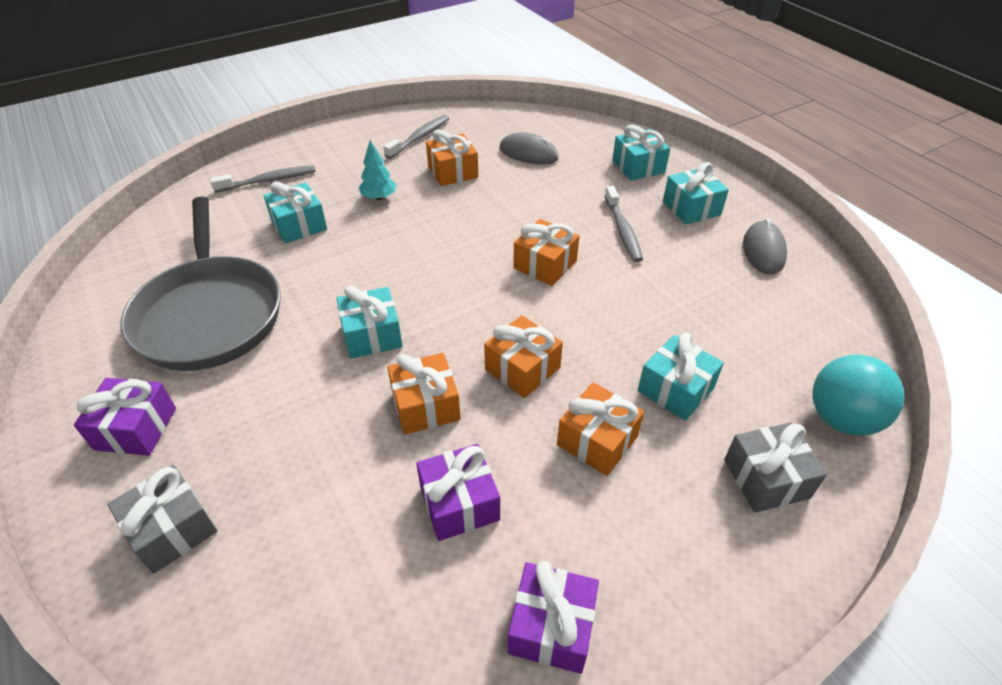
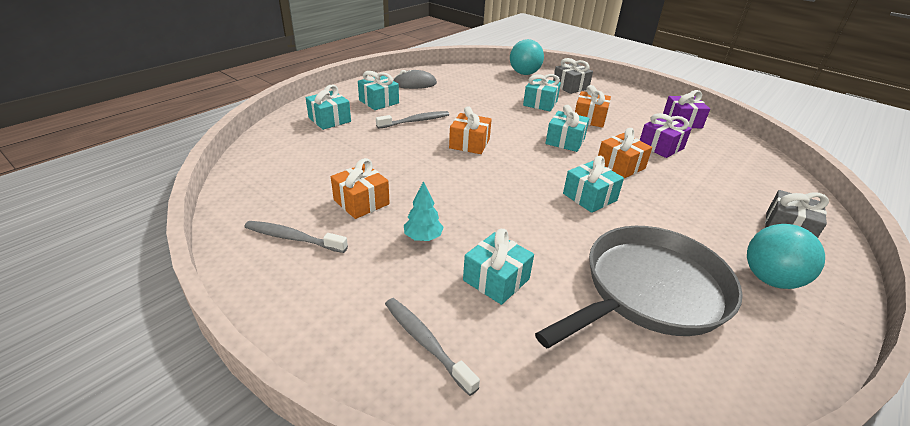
camera: 110 degrees left, 10 degrees down
(136, 428) = (770, 279): purple gift -> turquoise ball
(522, 368) = (565, 141): orange gift -> turquoise gift
(528, 153) = (317, 167): grey mouse -> none

